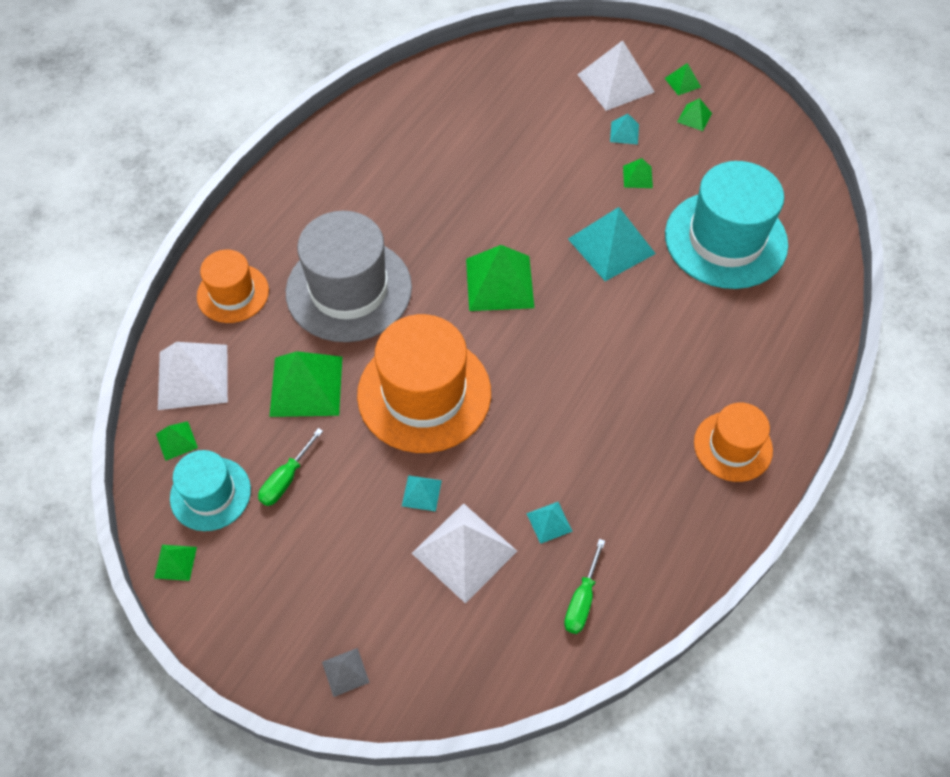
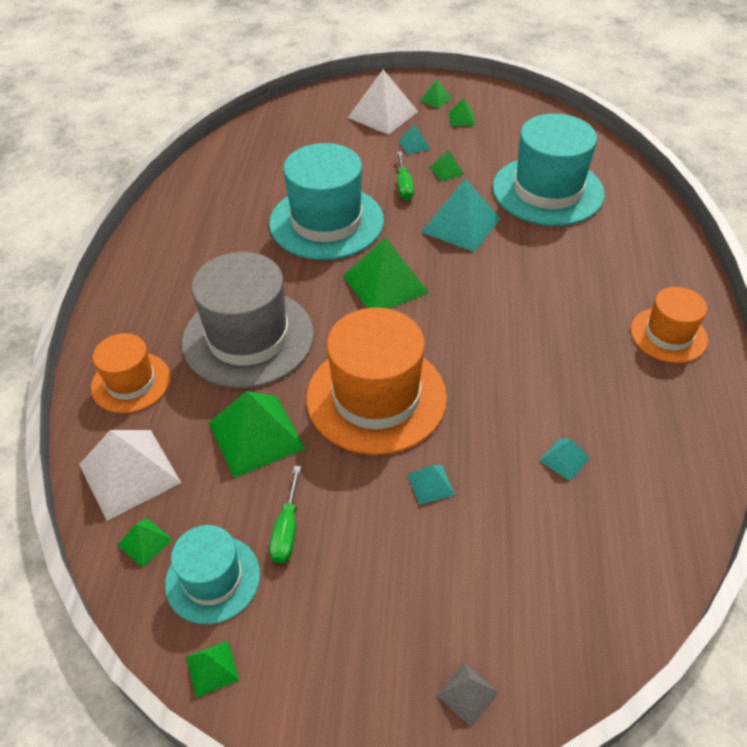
camera: 25 degrees left, 10 degrees down
(464, 551) = (506, 519): white pyramid -> none
(485, 193) = (326, 222): none -> turquoise hat
(582, 599) = (641, 513): green screwdriver -> green screwdriver (404, 185)

